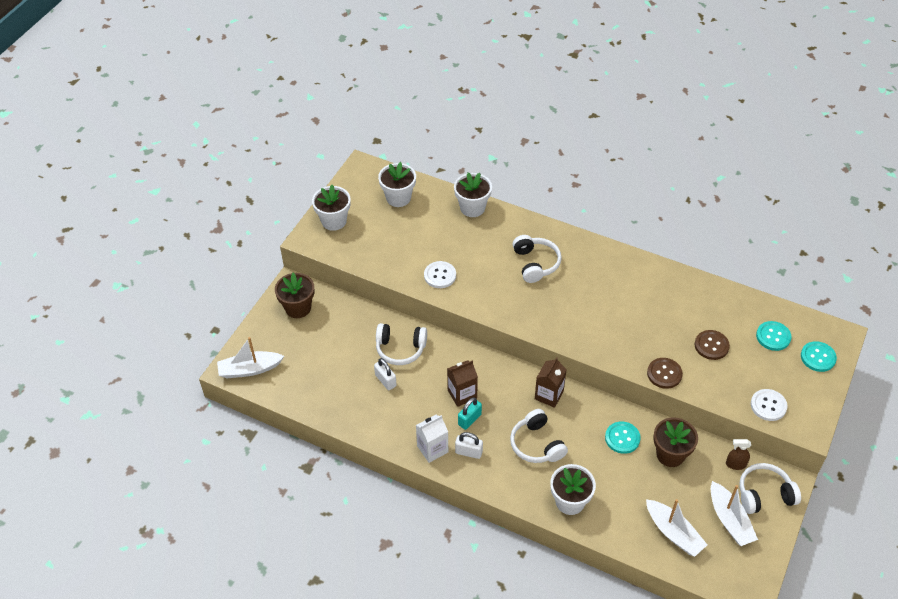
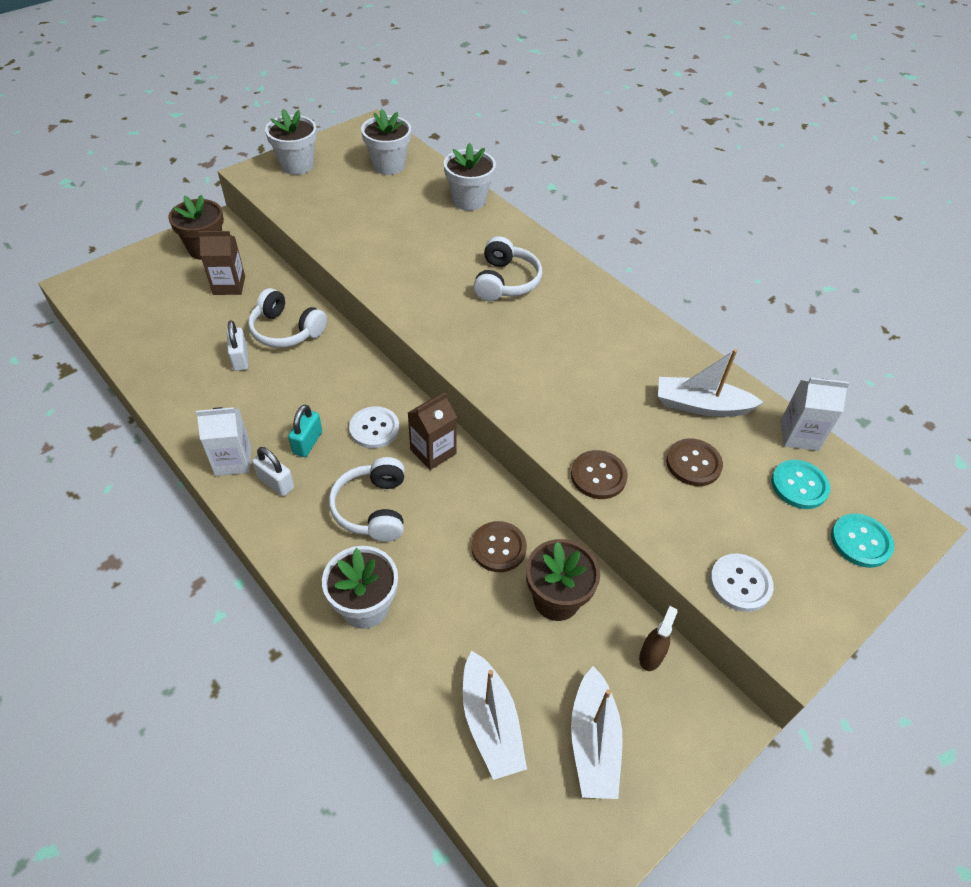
camera: 20 degrees right, 0 degrees up
(249, 369) = (98, 292): white boat -> white boat (701, 405)
(440, 275) = (375, 256): white button -> white button (374, 428)
(462, 394) = (321, 409): brown carton -> brown carton (229, 285)
(469, 419) = (307, 442): turquoise padlock -> turquoise padlock turned 45 degrees counterclockwise
(622, 438) = (498, 547): turquoise button -> brown button
(735, 464) = (651, 656): brown spray bottle -> brown spray bottle turned 90 degrees clockwise
(759, 305) = (799, 435): none -> white carton
(764, 494) = (674, 724): white headphones -> none

